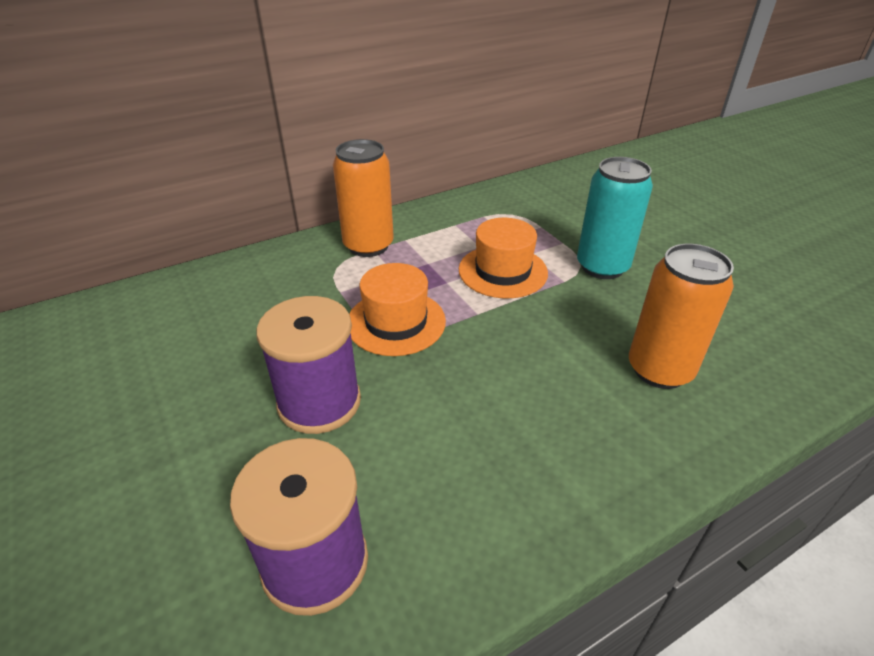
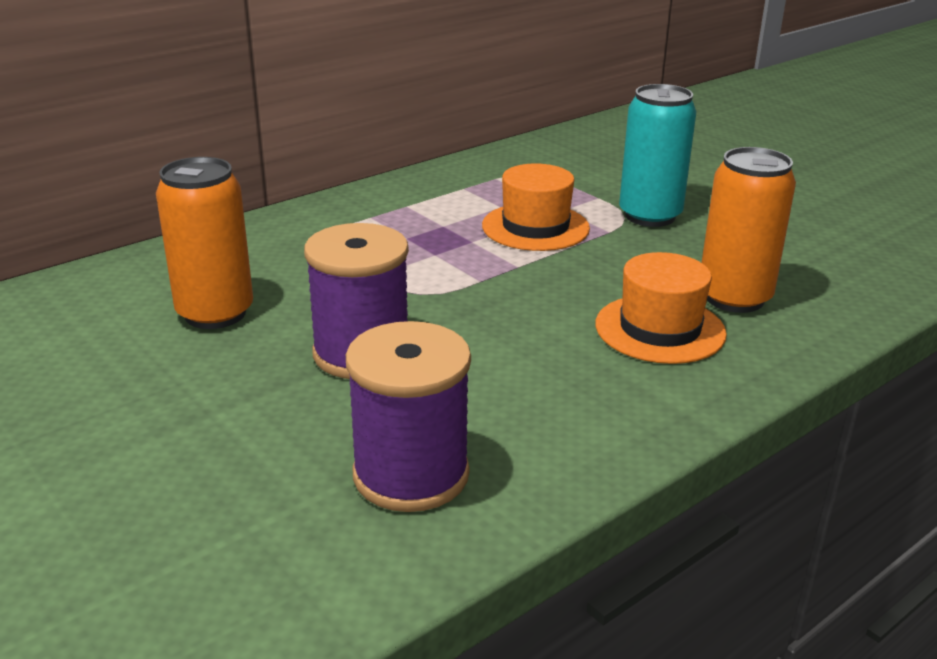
camera: 10 degrees left, 10 degrees down
(368, 245) = (363, 214): orange can -> orange can (215, 313)
(396, 322) = (424, 280): orange hat -> orange hat (660, 329)

